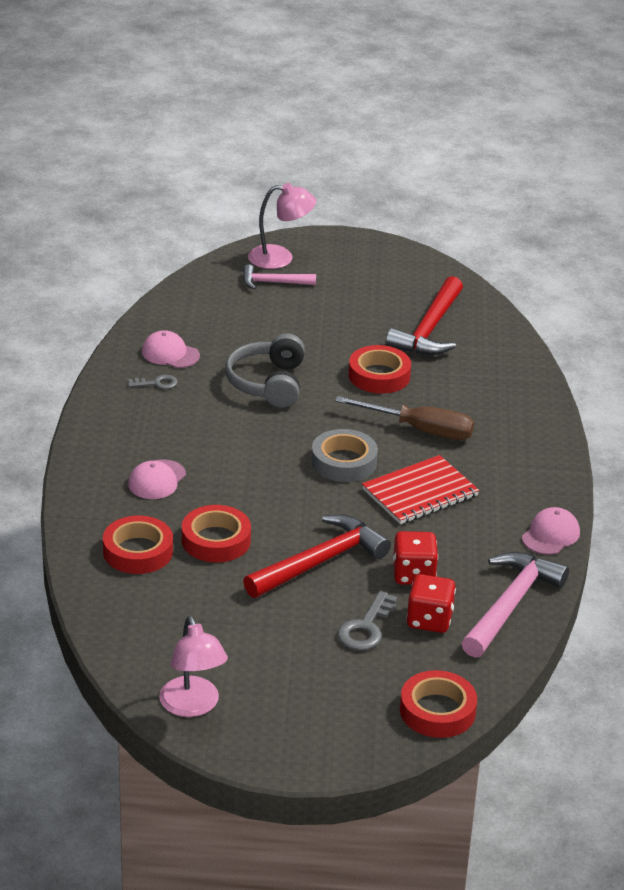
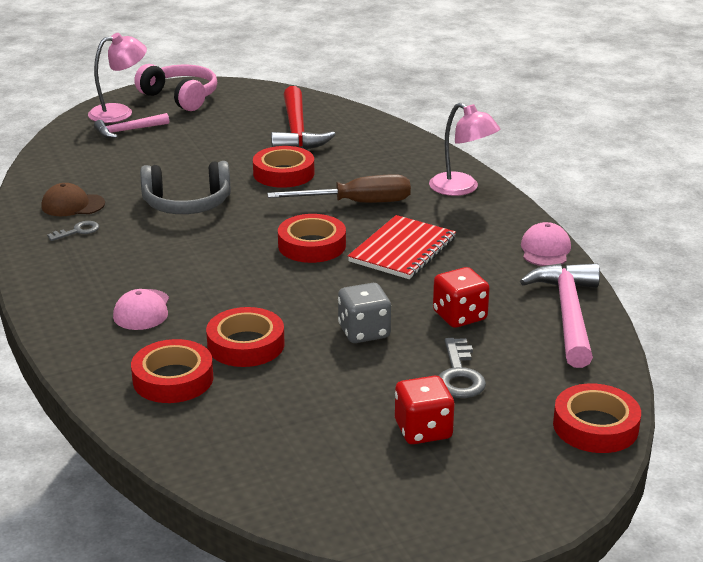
camera: 25 degrees left, 5 degrees down
(170, 354) = (72, 205): pink cap -> brown cap
(193, 706) = (354, 509): pink lamp -> pink lamp (462, 188)
(268, 383) = (187, 204): grey headphones -> grey headphones turned 75 degrees counterclockwise
(320, 561) = (364, 332): red hammer -> grey dice
(344, 462) = (312, 245): grey tape -> red tape
(350, 255) = (180, 97): none -> pink headphones
(429, 620) = (510, 349): red dice -> red dice (423, 430)

